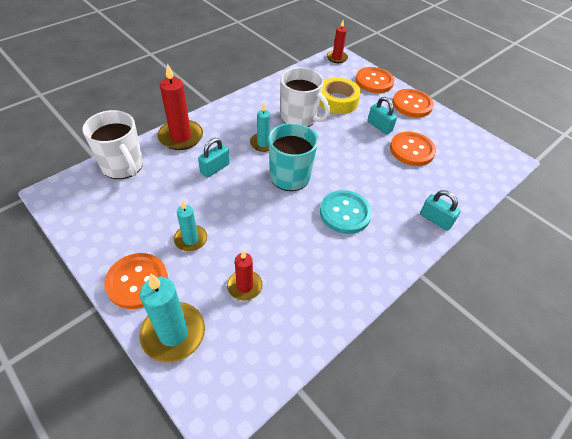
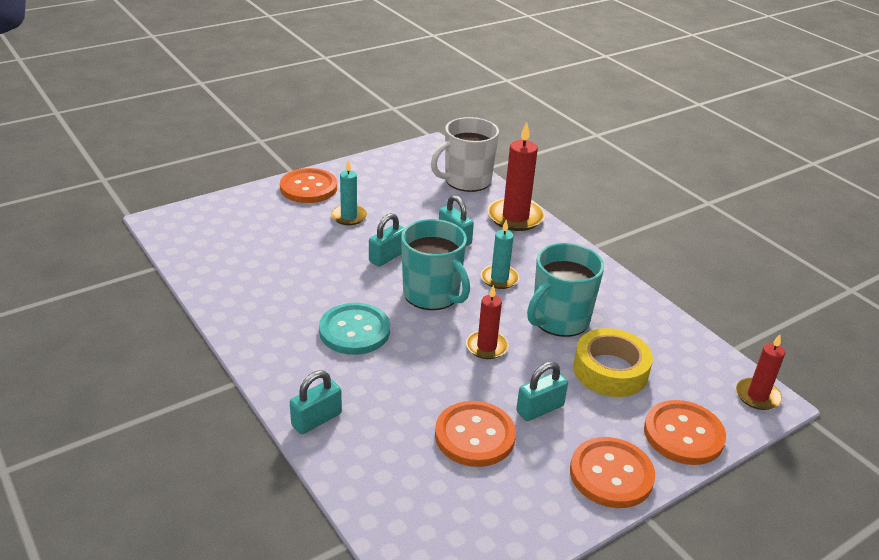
camera: 100 degrees right, 15 degrees down
(173, 333) = (246, 204): turquoise candle -> none
(244, 286) = (277, 244): red candle -> red candle (486, 347)
(249, 205) = (387, 257): none -> turquoise padlock
(299, 118) = (559, 320): white mug -> turquoise mug

